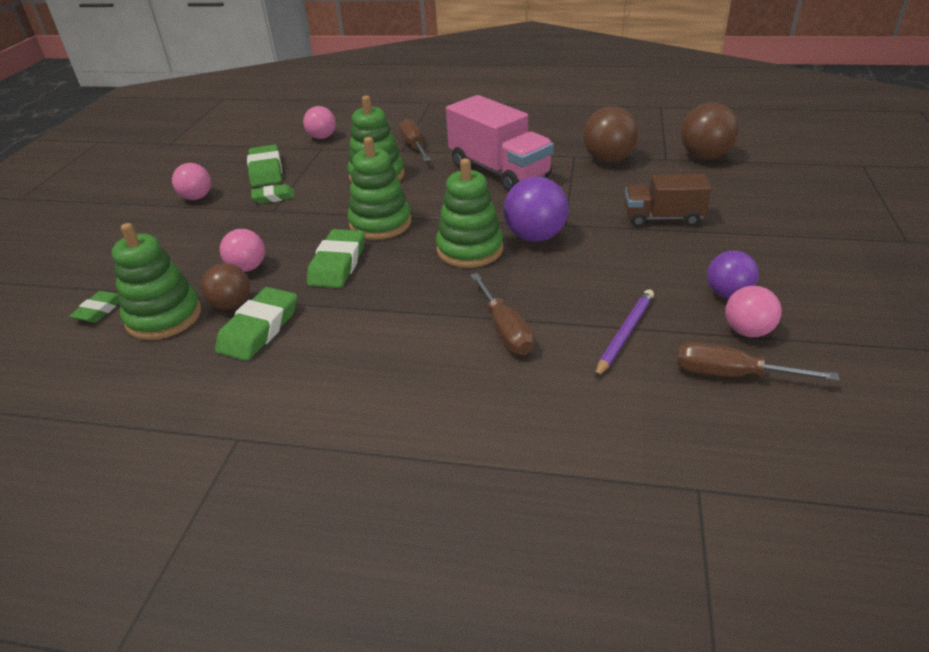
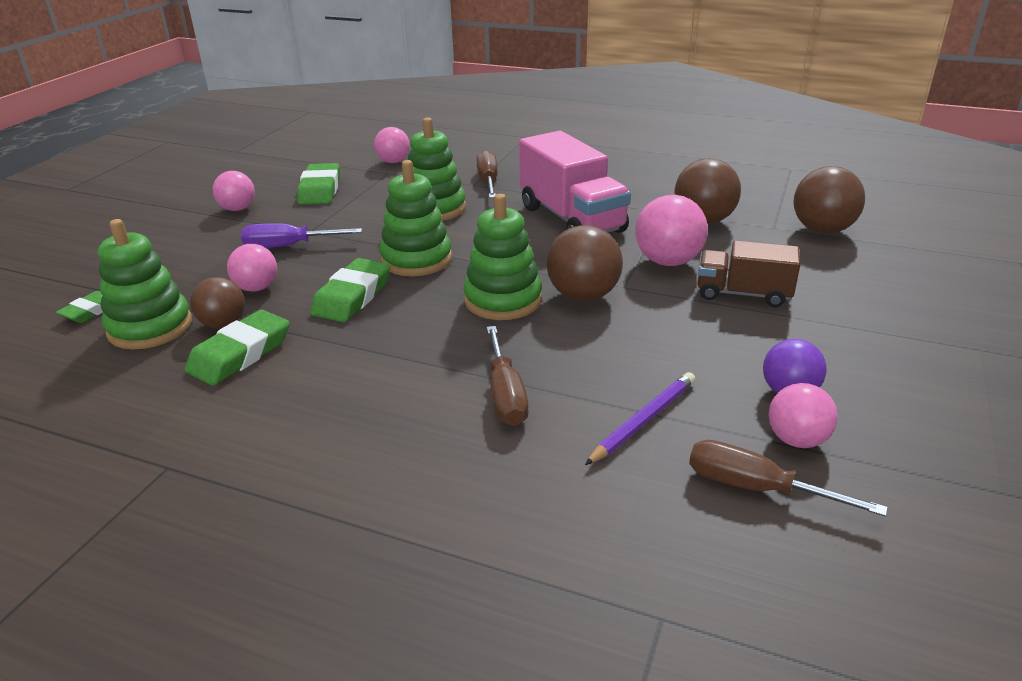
camera: 10 degrees right, 5 degrees down
(260, 226) = (289, 246): none -> purple screwdriver
(273, 197) = (316, 218): green eraser -> none
(535, 237) = (583, 296): purple ball -> brown ball
(593, 198) = (668, 261): none -> pink ball

